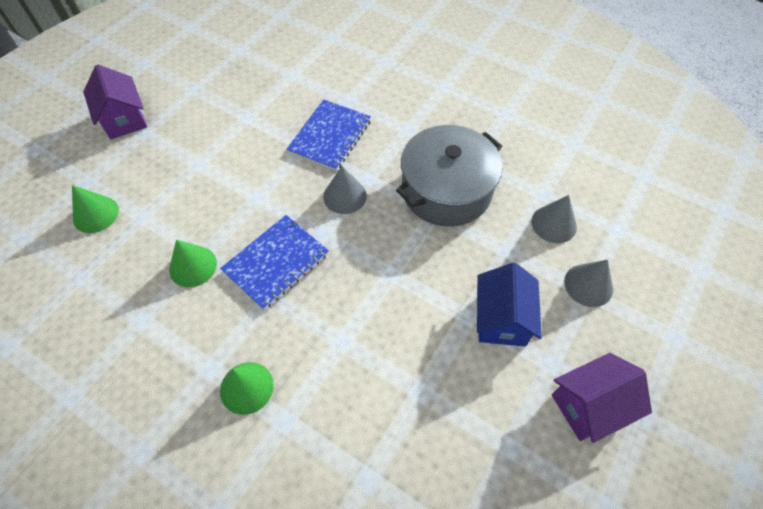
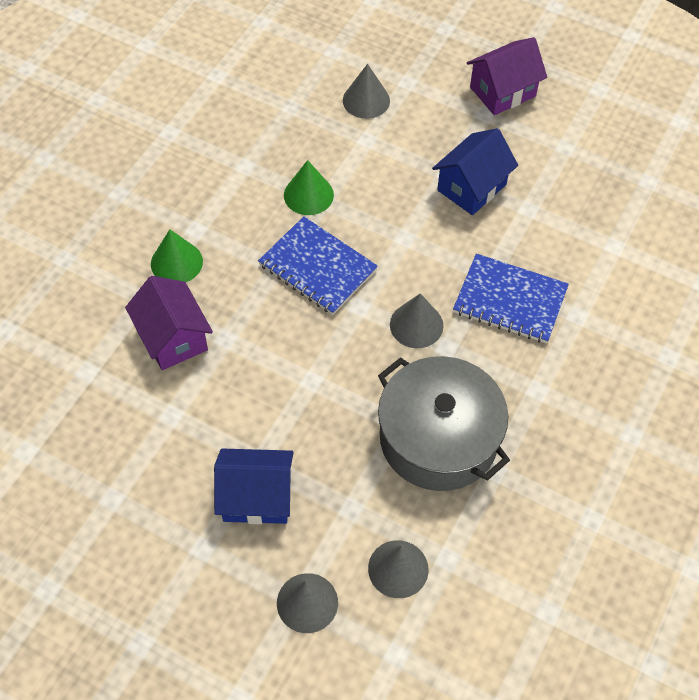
camera: 85 degrees right, 0 degrees up
(96, 214) = (366, 100): green cone -> grey cone
(217, 148) = (471, 187): none -> blue house
(589, 405) = (153, 584): purple house -> purple house (173, 338)

